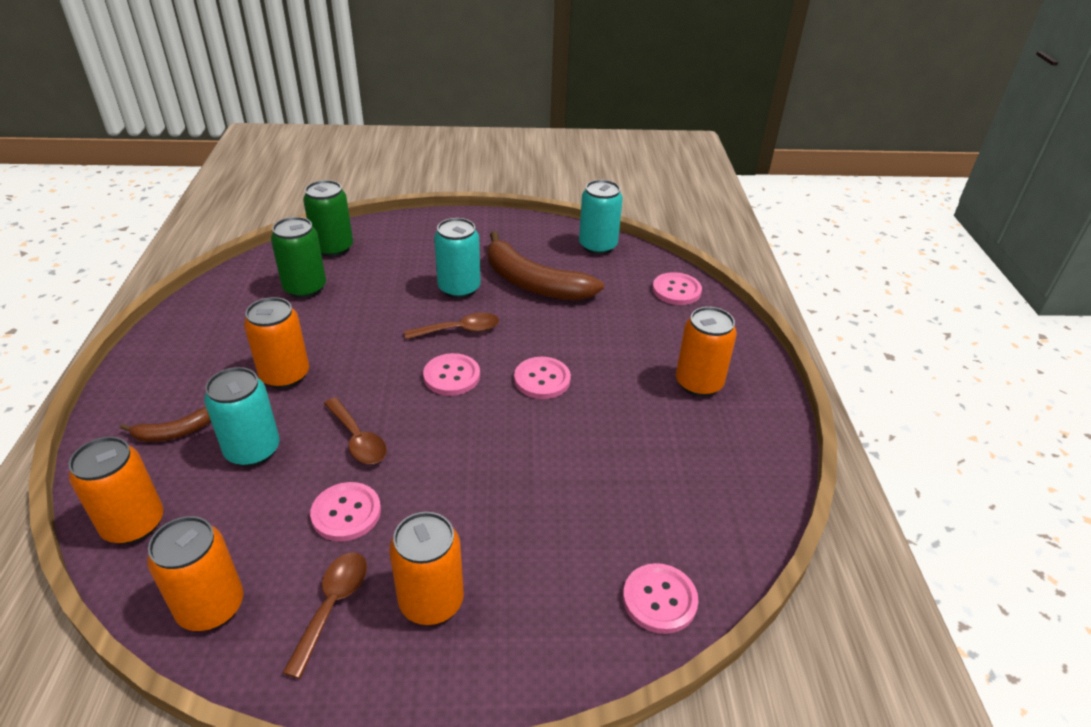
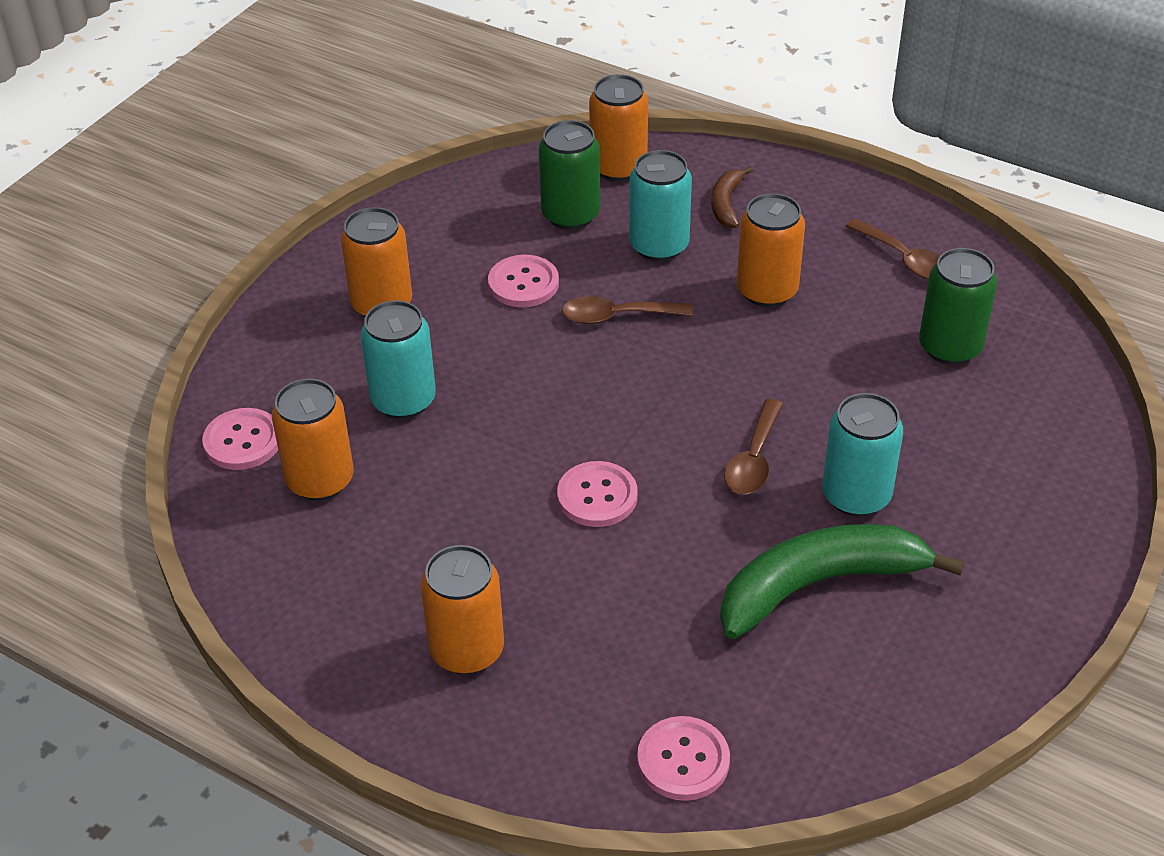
camera: 125 degrees right, 5 degrees up
(211, 607) = (491, 193): orange can -> orange can (320, 480)
(332, 606) = (431, 251): brown spoon -> brown spoon (904, 259)
(333, 248) = (1049, 400): green can -> green can (570, 215)
(451, 376) = (665, 419): pink button -> none
(533, 283) = (819, 585): brown banana -> green banana
(597, 246) = (882, 726): turquoise can -> turquoise can (403, 400)

